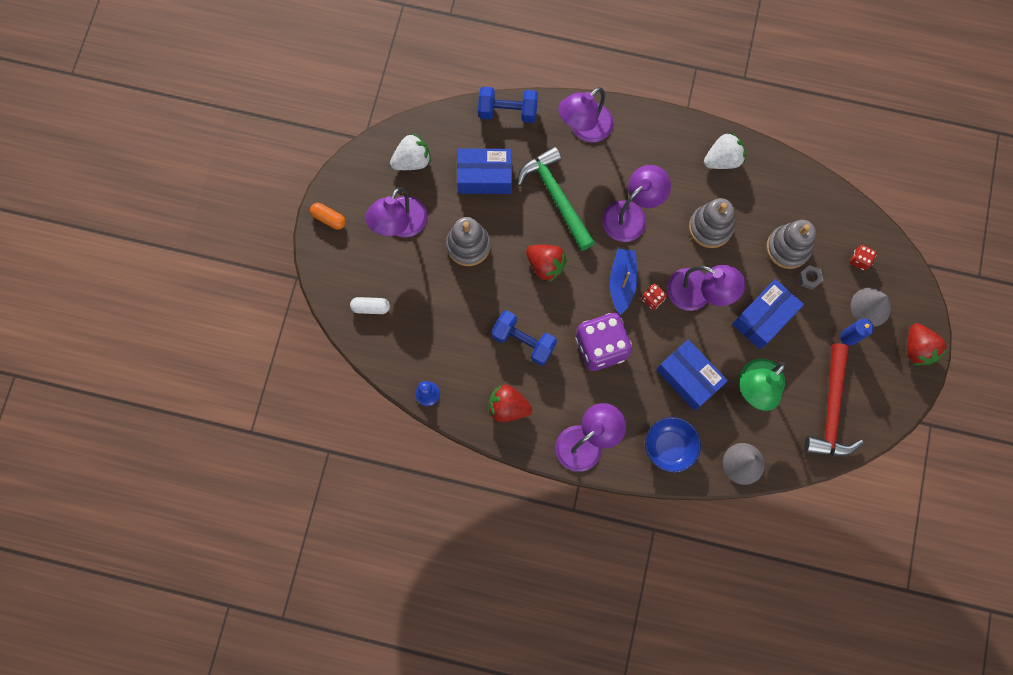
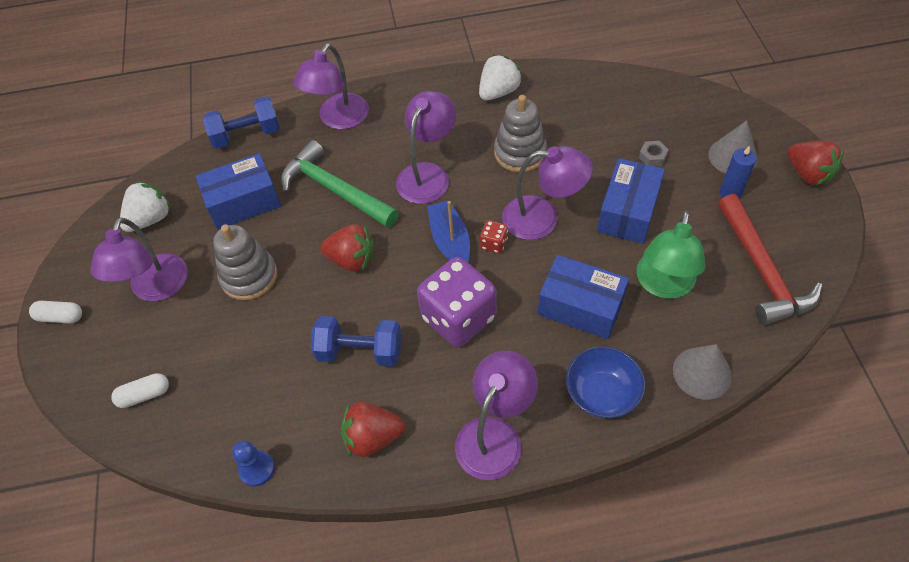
camera: 20 degrees left, 20 degrees down
(329, 218) = (60, 317): orange capsule -> white capsule
(788, 248) = (612, 139): grey stacking toy -> none
(859, 260) = (692, 121): red dice -> none

